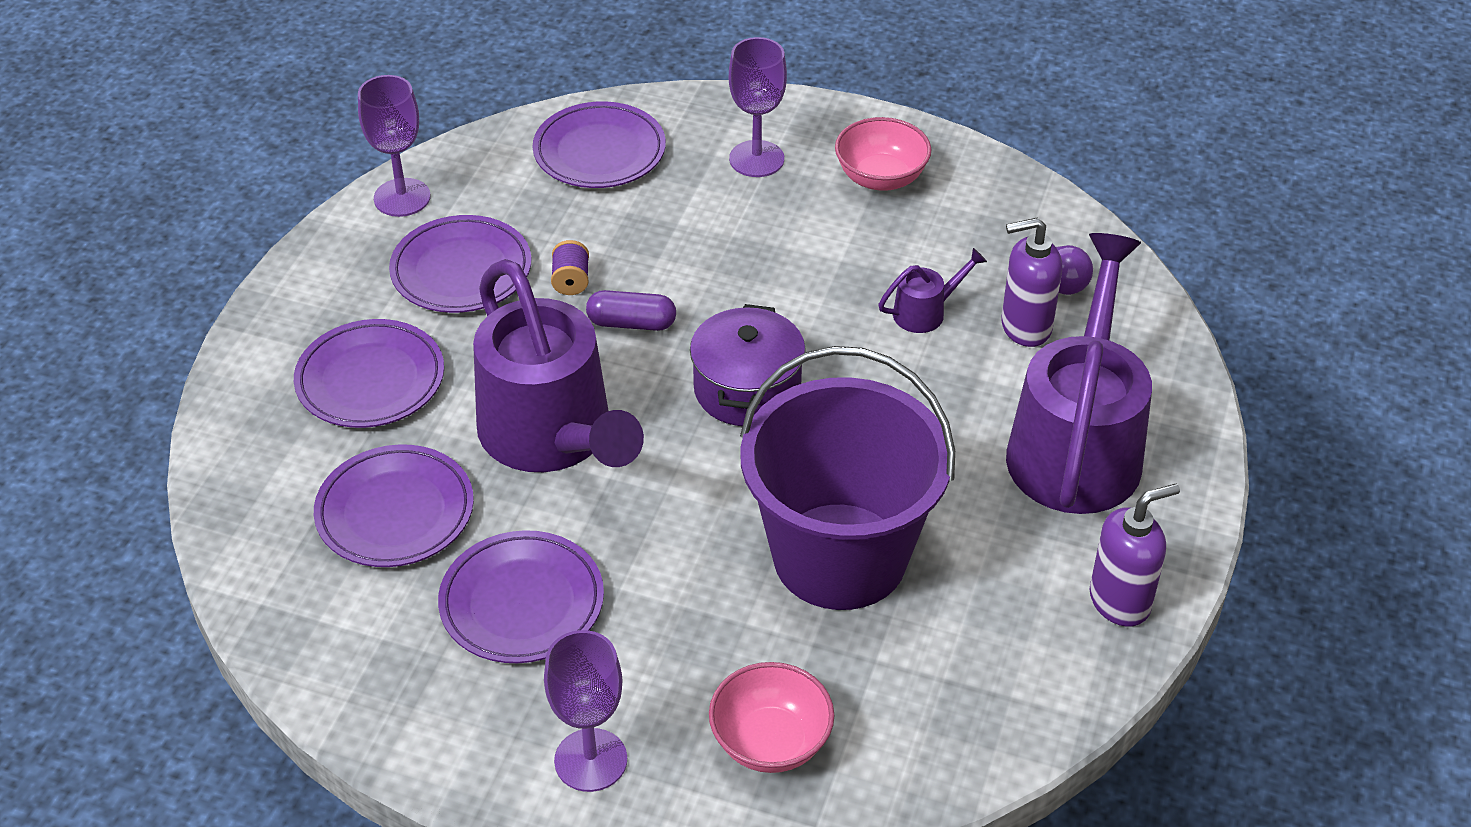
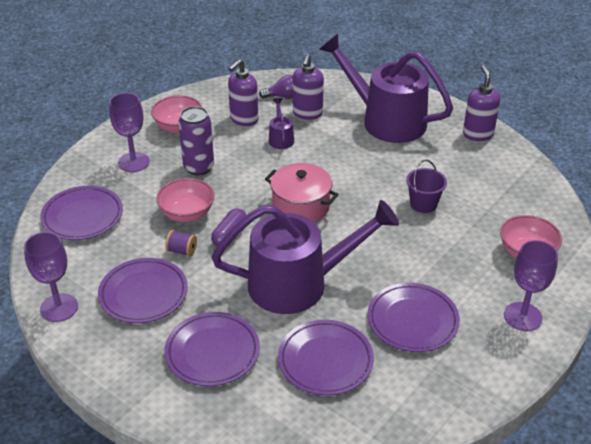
camera: 70 degrees left, 5 degrees down
(659, 259) = (187, 214): none -> pink bowl
(747, 389) = (301, 206): purple pot -> pink pot
(784, 236) = (199, 167): none -> purple can
(839, 556) = (423, 204): purple bucket -> purple bucket, size x0.40
(952, 249) = (244, 119): none -> purple soap dispenser

